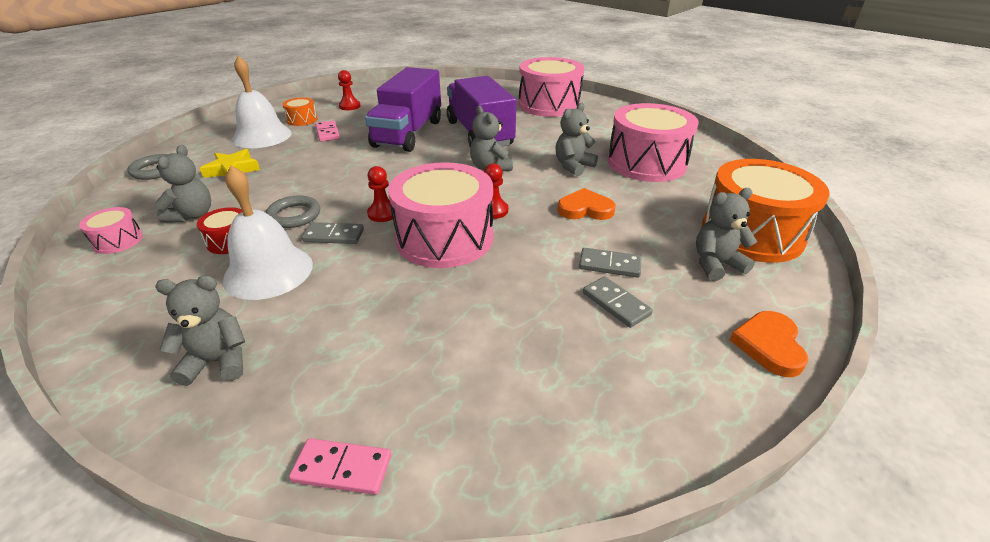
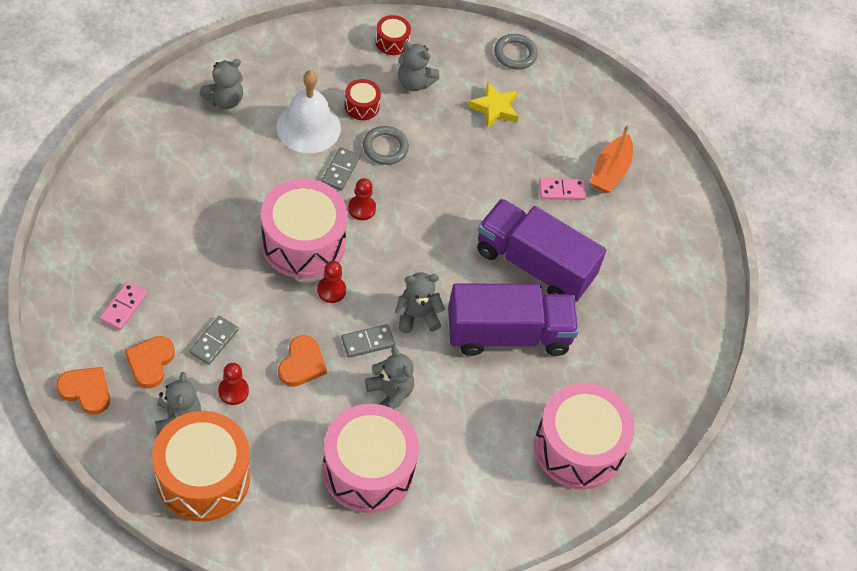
camera: 100 degrees right, 20 degrees up
(118, 241) = (392, 42): pink drum -> red drum
(218, 361) = (224, 100): grey teddy bear -> grey teddy bear turned 45 degrees clockwise
(262, 136) = (572, 133): white bell -> none
(302, 120) = (610, 171): orange drum -> orange boat
(342, 468) = (119, 148): pink domino -> pink domino (124, 307)
(349, 106) = (642, 222): red pawn -> red pawn (233, 391)
(616, 304) = (170, 323): grey domino -> grey domino (368, 342)
(678, 303) = (150, 362): none -> orange heart

